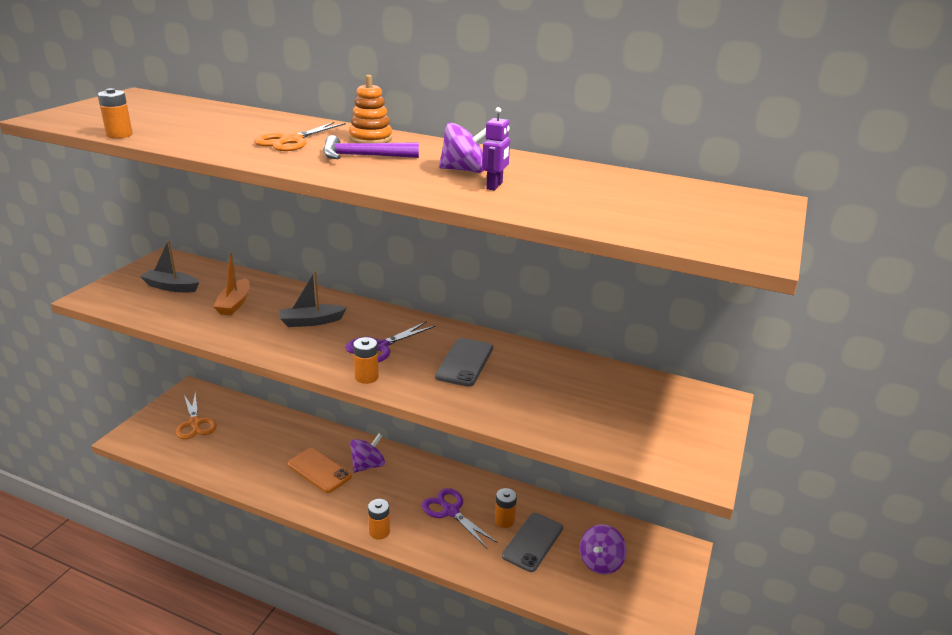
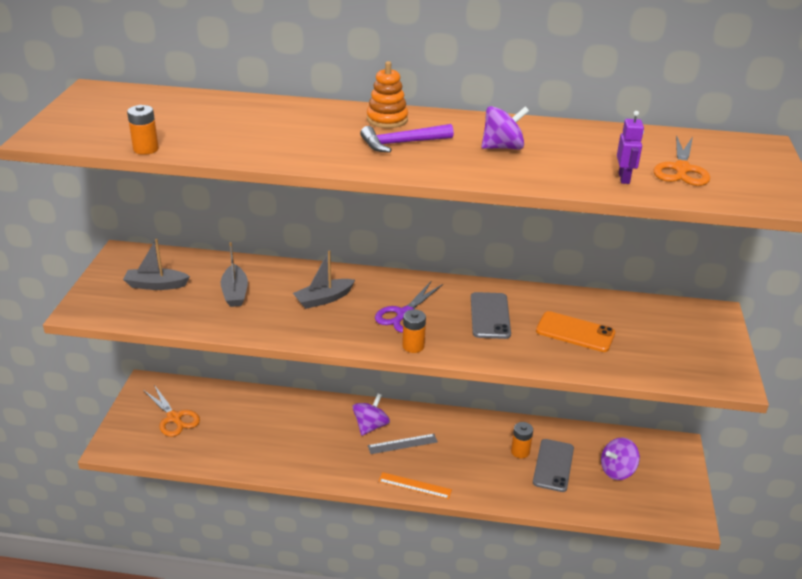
camera: 15 degrees left, 5 degrees up
(234, 304) = (235, 293): orange boat -> grey boat
(291, 141) = (318, 133): orange scissors -> orange scissors (681, 169)
(319, 470) = (327, 440): orange phone -> orange phone (575, 332)
(379, 532) = (415, 485): orange battery -> orange ruler
(389, 488) = (402, 444): none -> grey ruler
(451, 511) = (469, 453): purple scissors -> none
(494, 186) = (543, 162): purple robot -> purple robot (624, 178)
(600, 562) = (617, 470): purple spinning top -> purple spinning top turned 45 degrees clockwise

